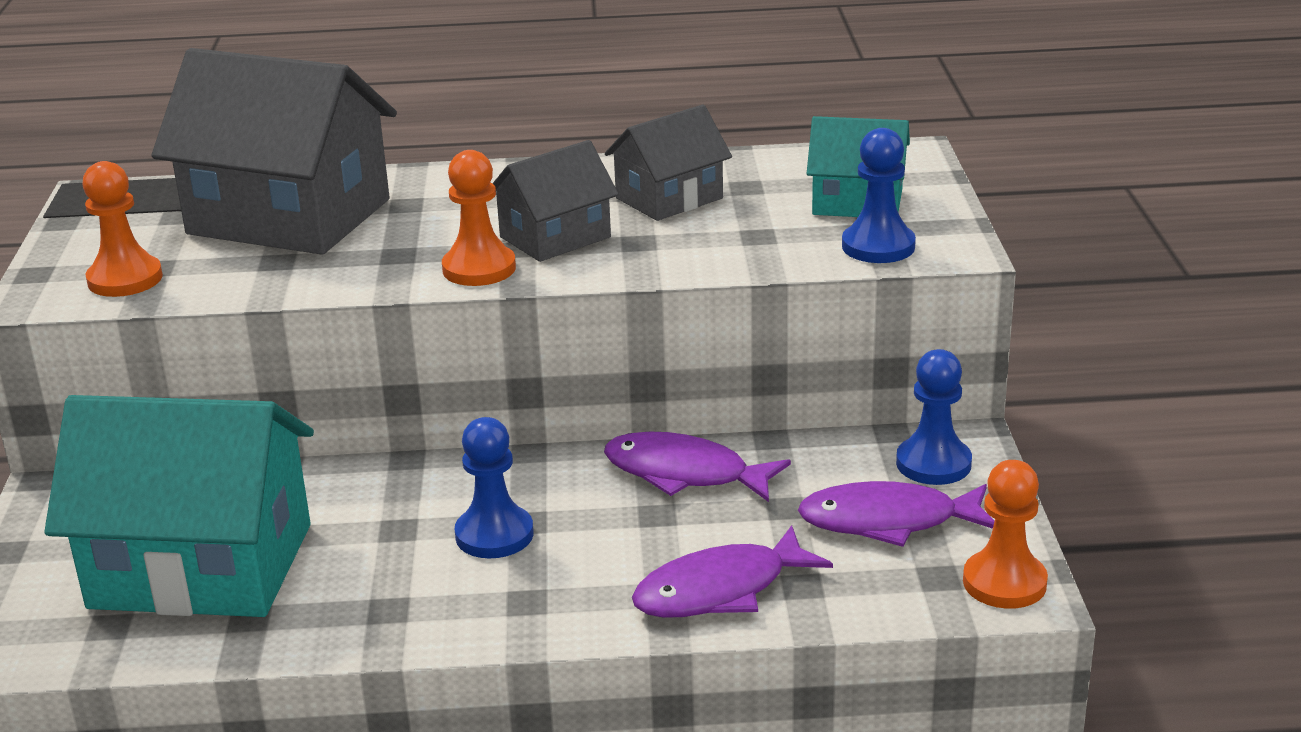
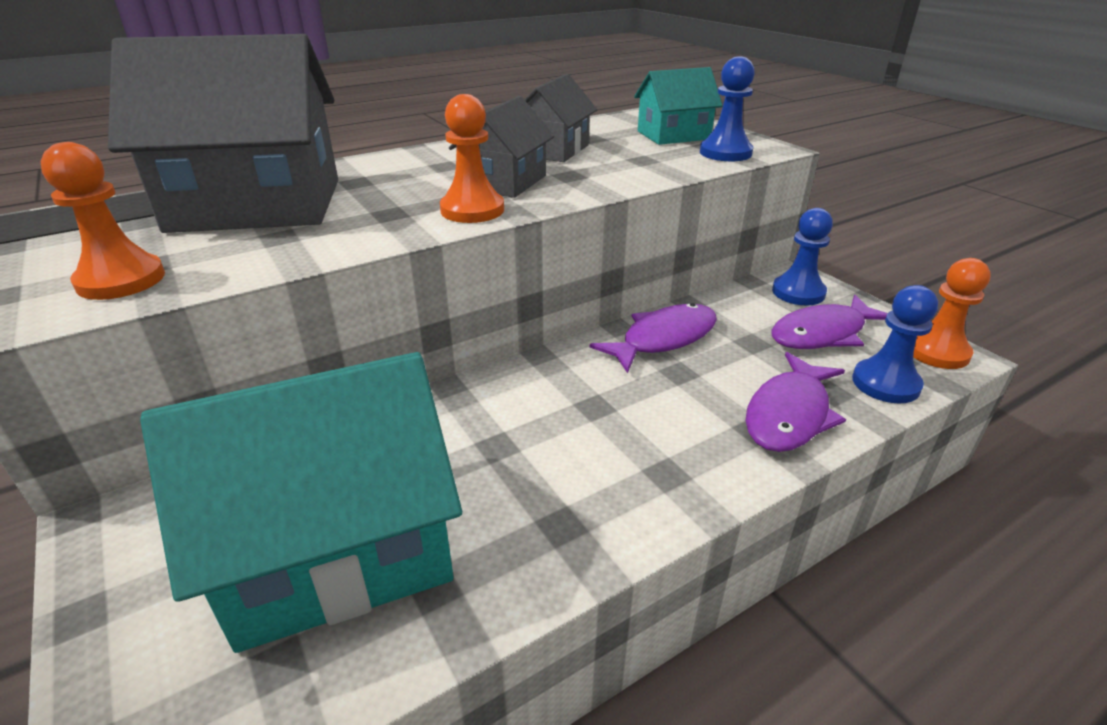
camera: 30 degrees left, 5 degrees up
(494, 535) = (581, 425): blue pawn -> blue pawn (885, 383)
(684, 473) = (663, 339): purple fish -> purple fish turned 150 degrees clockwise

